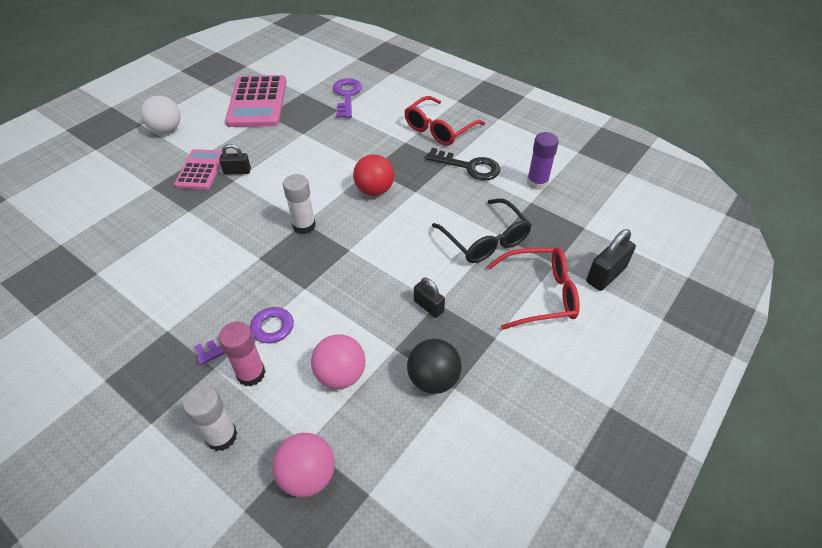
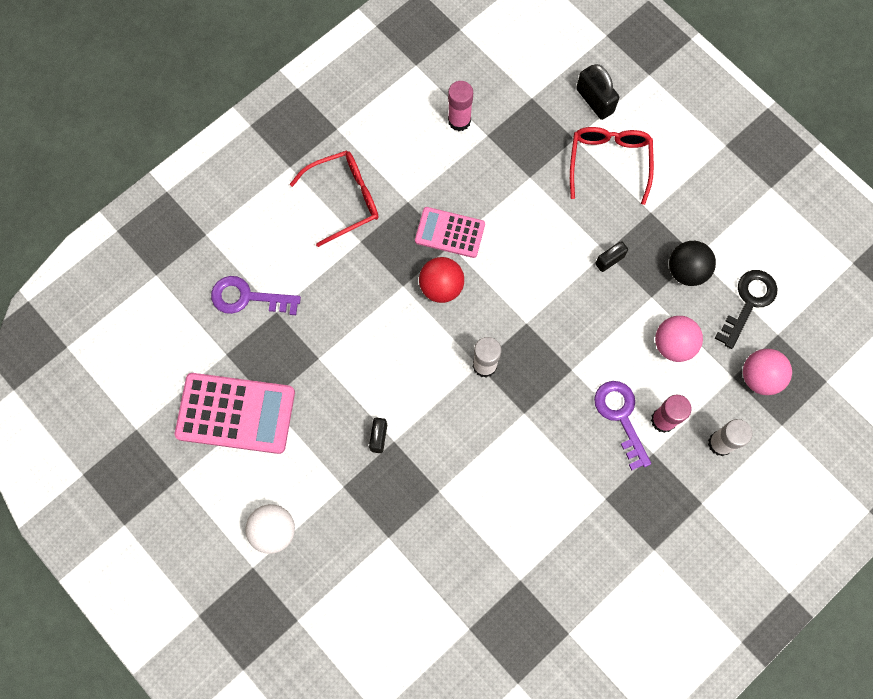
camera: 80 degrees left, 25 degrees up
(200, 170) = (367, 481): pink calculator -> pink calculator (450, 233)
(439, 129) = (344, 199): red glasses -> red glasses turned 75 degrees counterclockwise
(469, 167) = (420, 181): black key -> black key (748, 302)
(485, 240) = (534, 192): black glasses -> none
(537, 183) = (459, 120): purple glue stick -> pink glue stick

